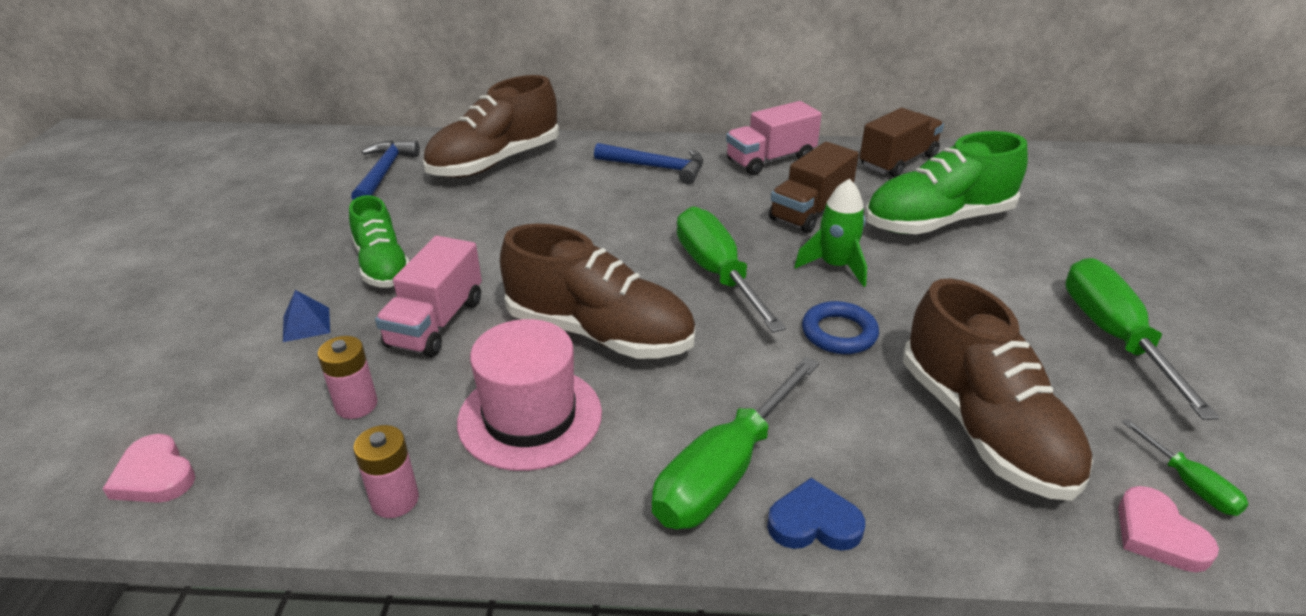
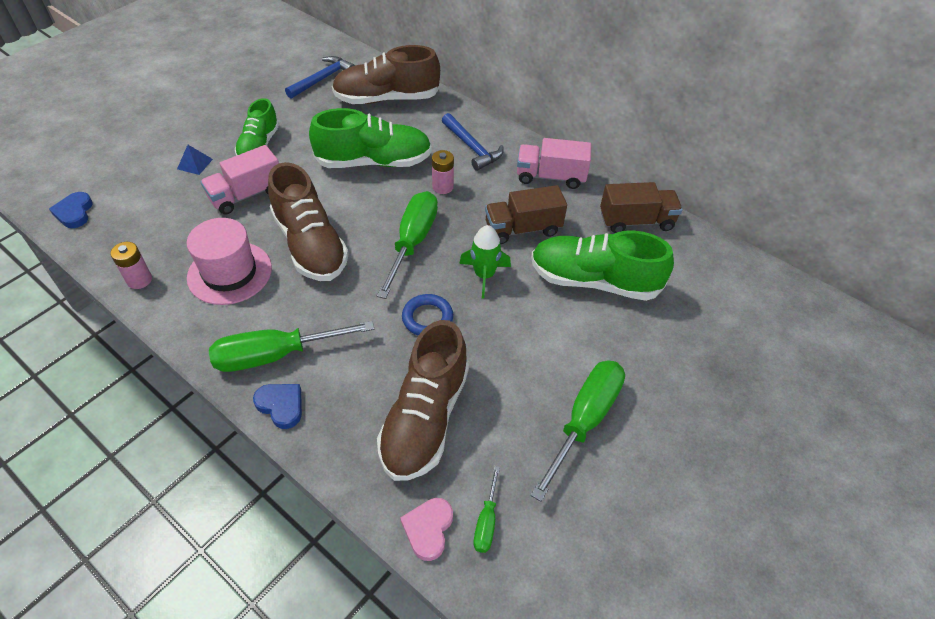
camera: 35 degrees right, 15 degrees up
(154, 475) = (74, 212): pink heart -> blue heart
(356, 405) = (171, 222): pink battery -> pink battery (442, 187)
(563, 222) = (374, 162): none -> green shoe

